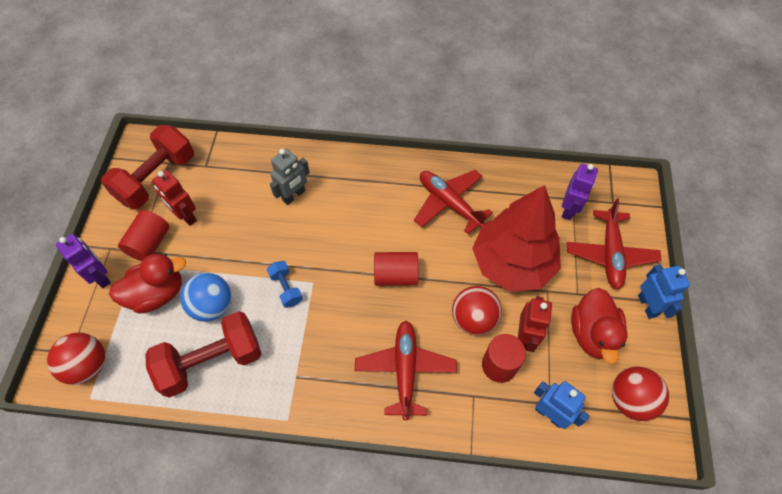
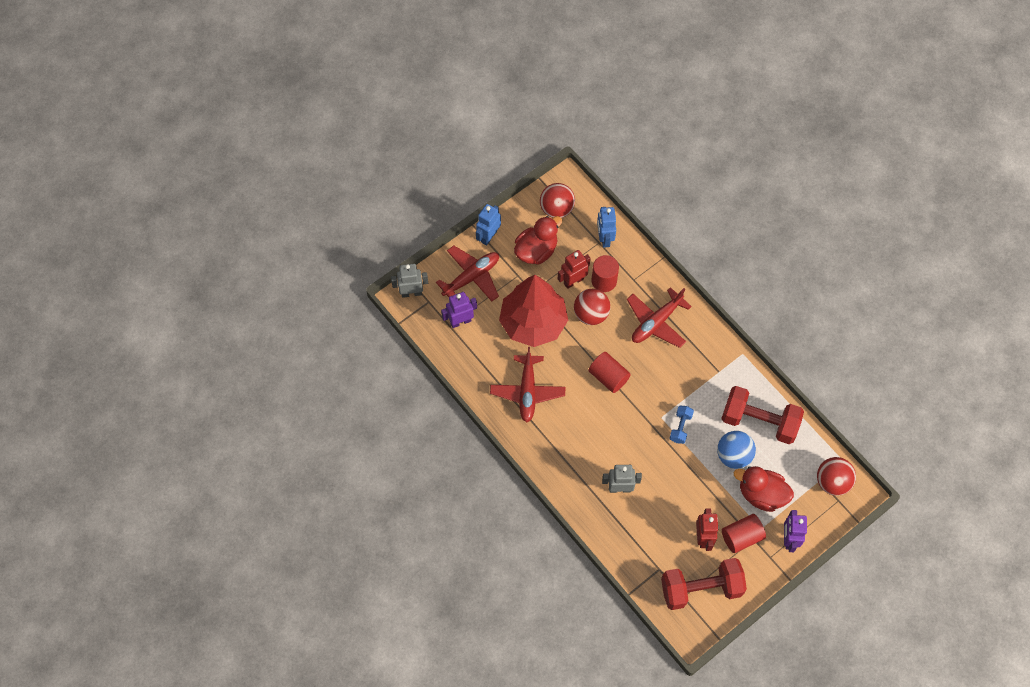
camera: 135 degrees left, 5 degrees up
(634, 196) = (411, 293): none -> grey robot

